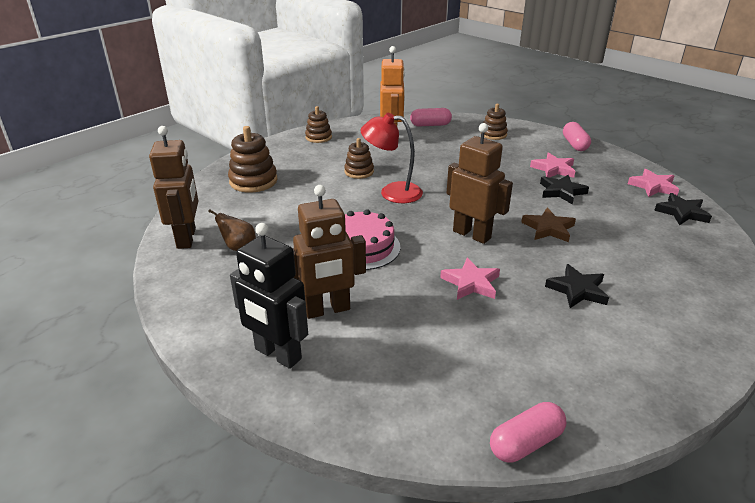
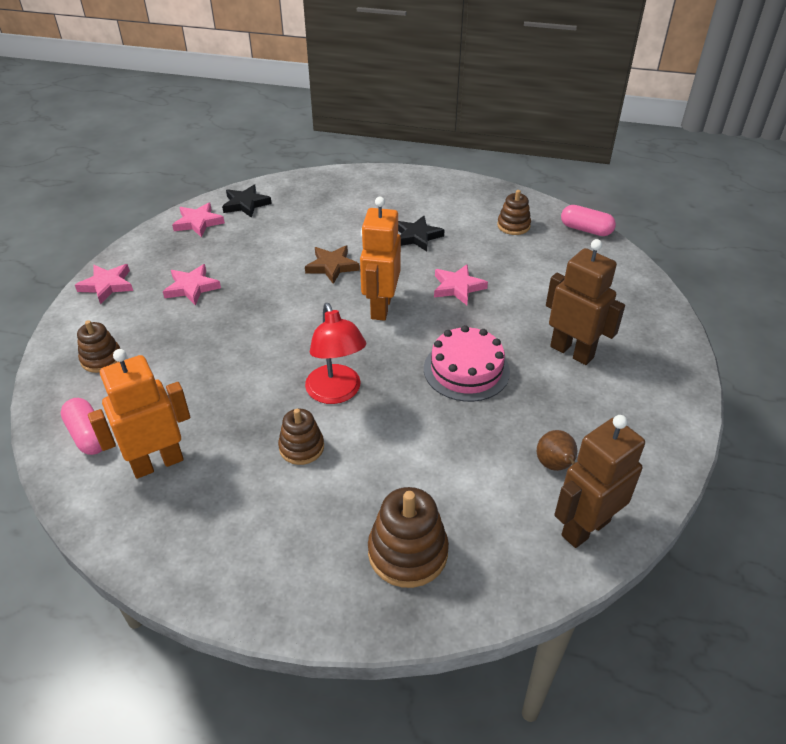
camera: 120 degrees left, 10 degrees up
(277, 354) = (644, 354): black robot -> none
(318, 137) = (205, 558): brown stacking toy -> brown stacking toy (513, 226)
(472, 234) = (380, 307): brown robot -> orange robot
(561, 192) = (247, 272): black star -> none
(574, 144) = (107, 285): pink capsule -> pink star

